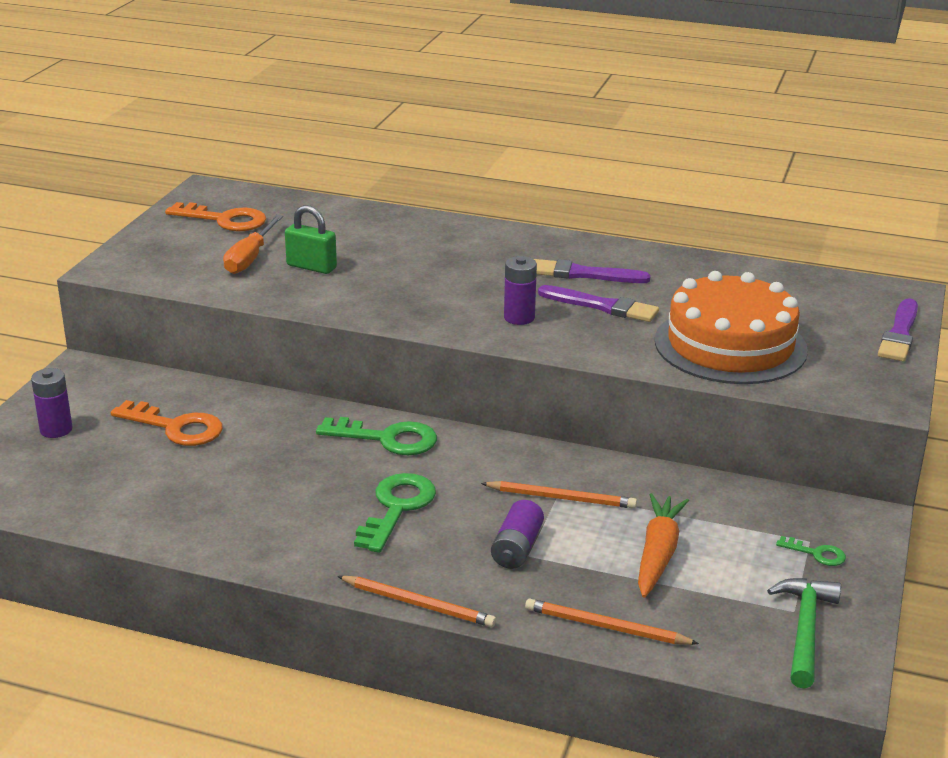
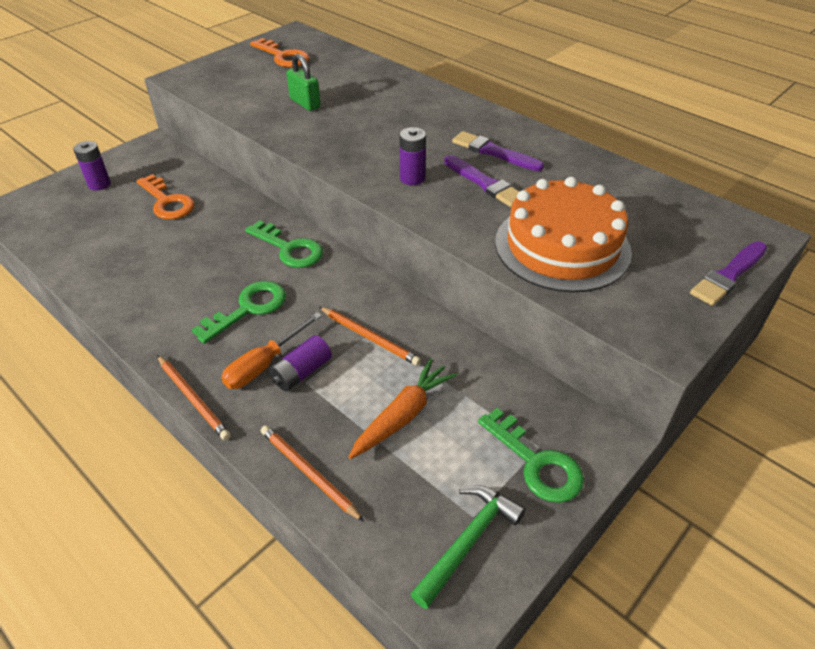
camera: 25 degrees right, 15 degrees up
(250, 258) = (272, 88): orange screwdriver -> orange screwdriver (264, 364)
(816, 553) = (535, 462): green key -> green key, size x1.98

